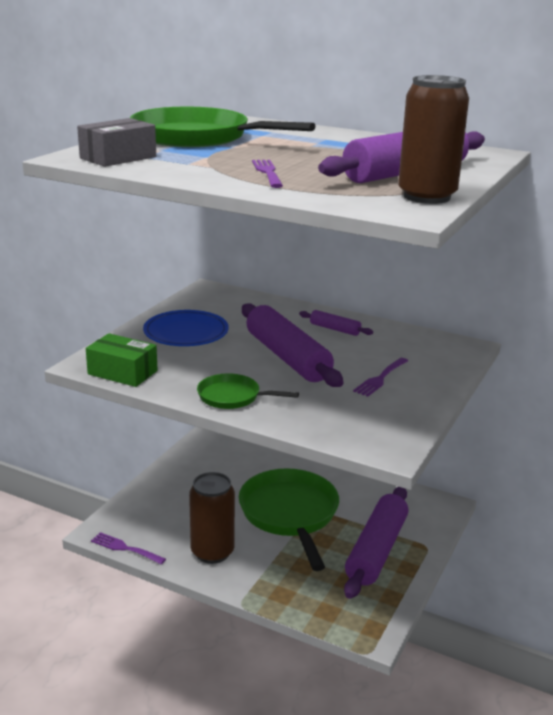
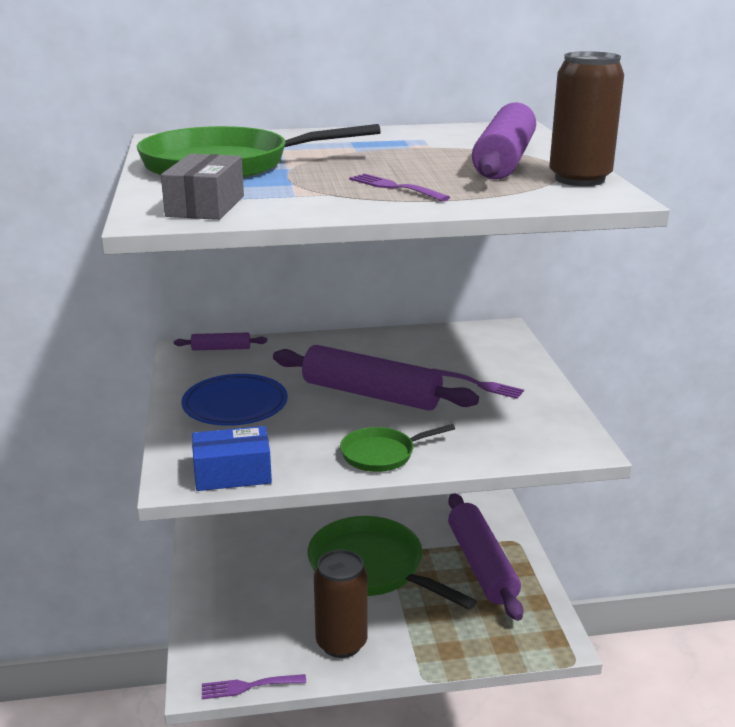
camera: 35 degrees left, 0 degrees up
(122, 372) = (232, 474): green box -> blue box
(335, 329) = (372, 351): purple rolling pin -> purple rolling pin (221, 348)
(380, 378) = (479, 384): purple fork -> purple fork turned 60 degrees counterclockwise

